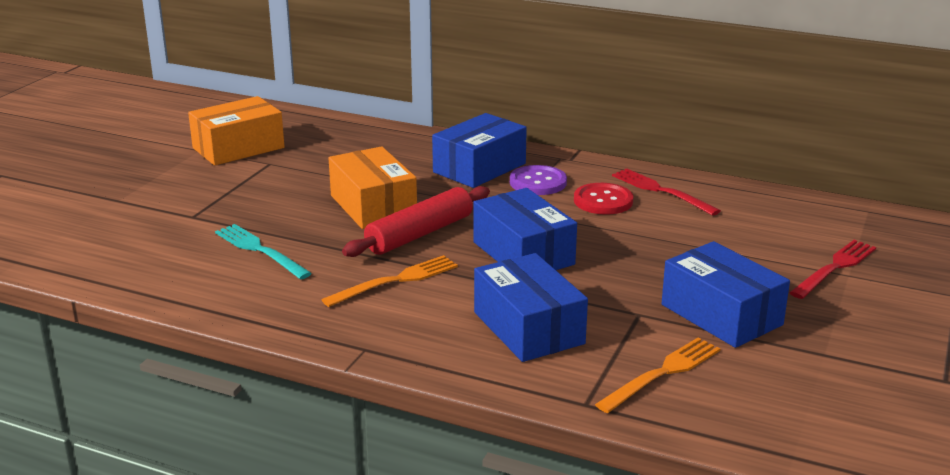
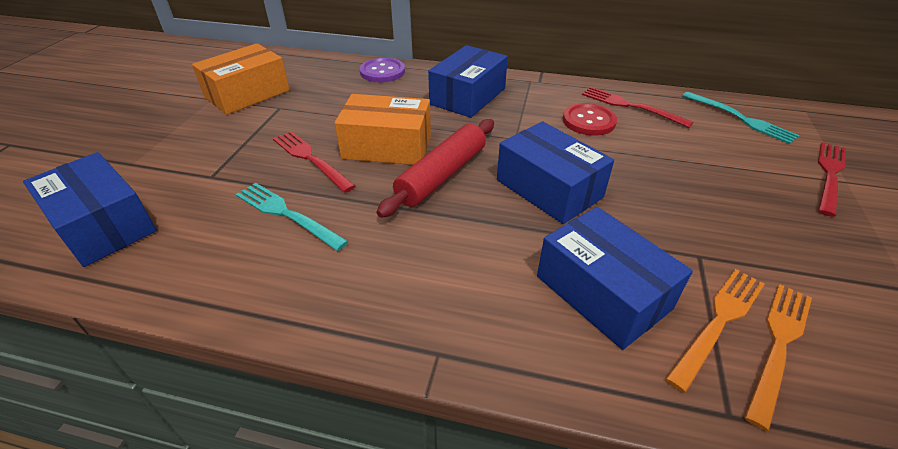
camera: 10 degrees left, 15 degrees up
(292, 210) = (310, 159): none -> red fork
(373, 206) = (387, 146): orange box -> orange box turned 45 degrees counterclockwise
(396, 281) = (439, 240): orange fork -> orange fork (718, 322)
(538, 182) = (524, 107): purple button -> purple button (382, 72)
(721, 315) = (776, 247): blue box -> blue box (103, 225)
(782, 212) = (741, 118): none -> turquoise fork

